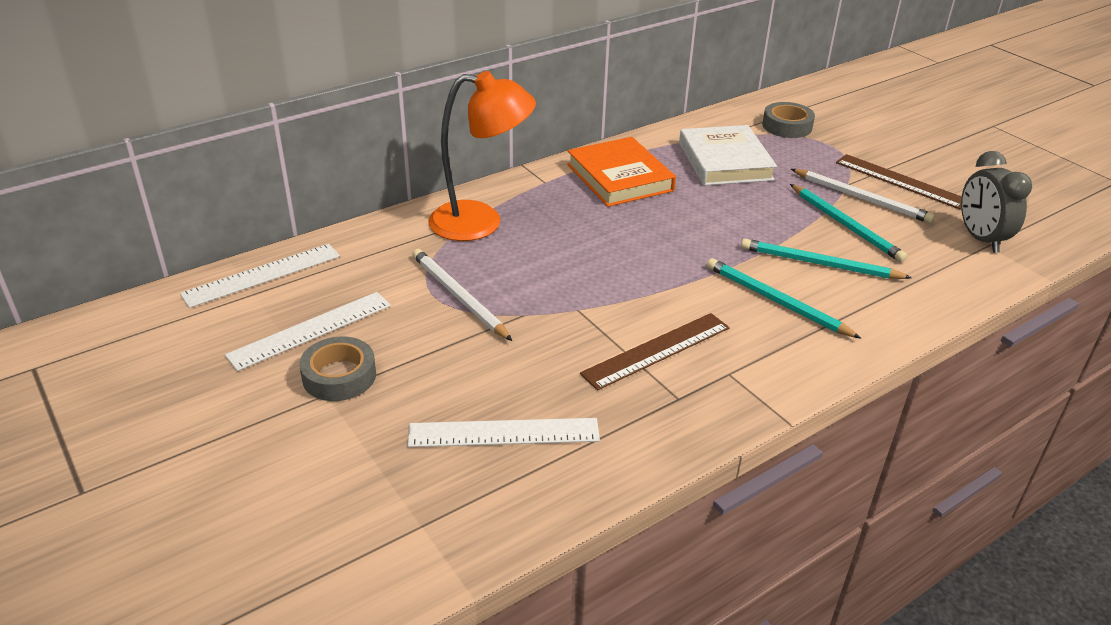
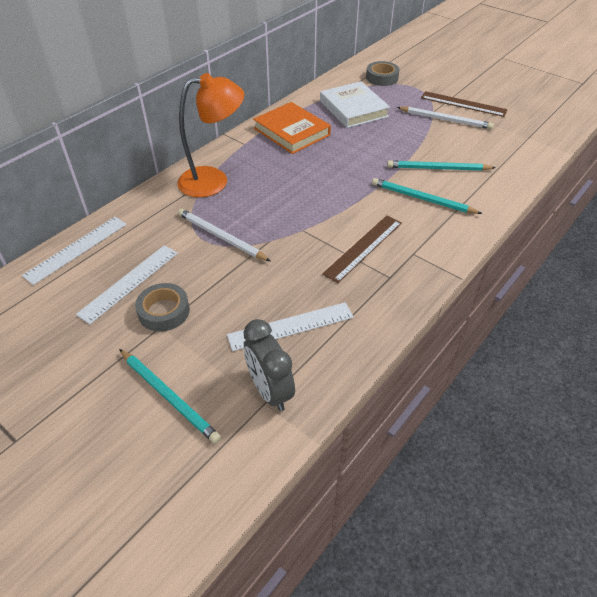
camera: 15 degrees left, 10 degrees up
(845, 225) = (443, 139): turquoise pencil -> turquoise pencil (168, 396)
(980, 239) = (523, 134): grey clock -> grey clock (270, 390)

